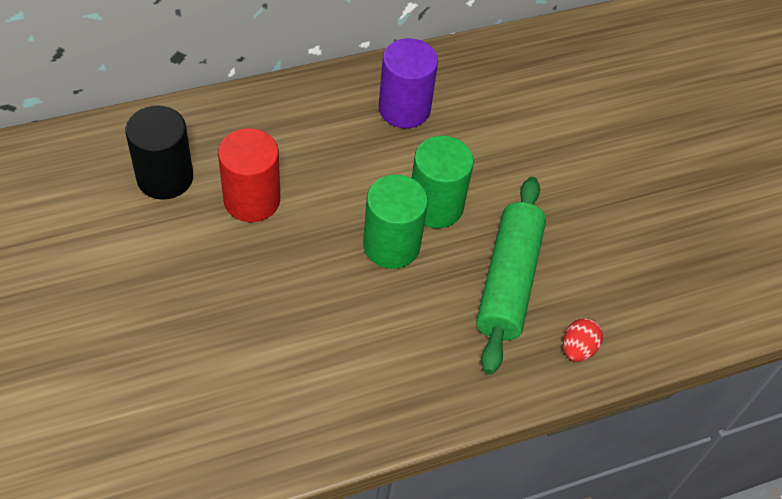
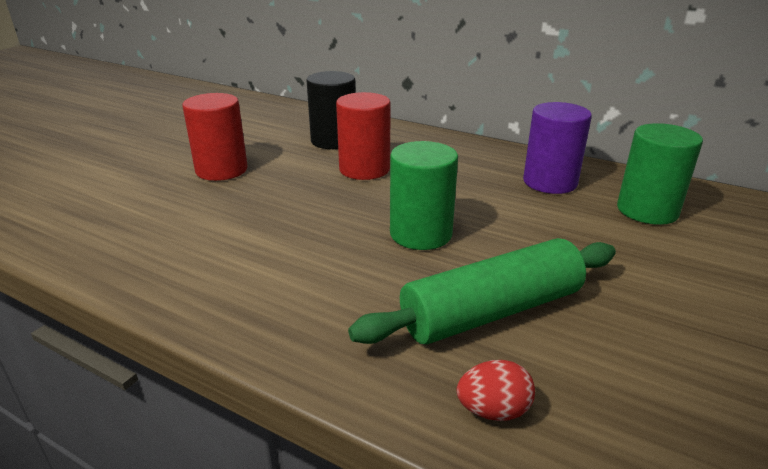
camera: 55 degrees right, 25 degrees down
(132, 301) = (221, 170): none -> red cylinder
(435, 206) = (494, 234): green cylinder -> green cylinder (647, 210)

